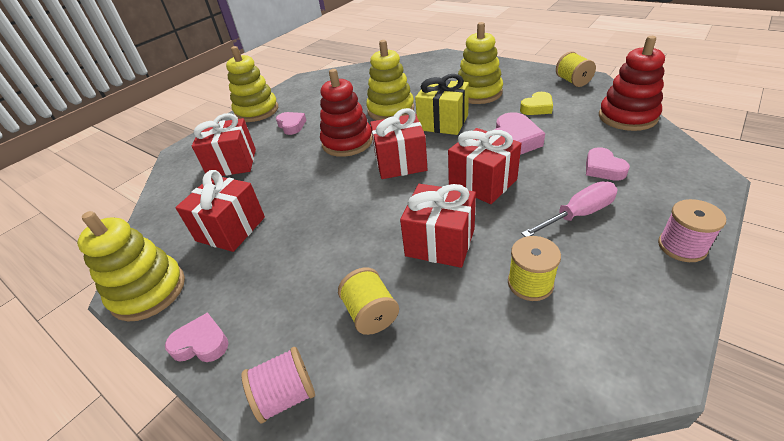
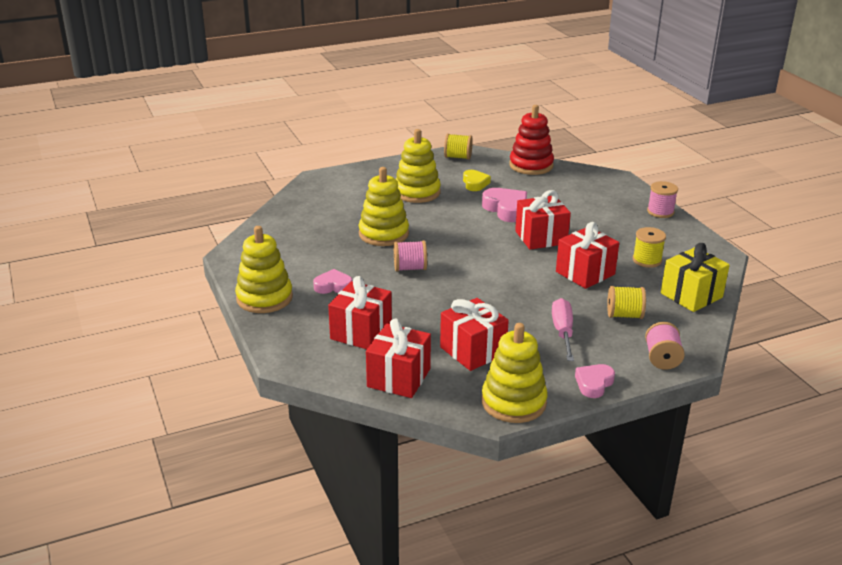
camera: 65 degrees left, 10 degrees down
(347, 142) = (410, 268): red stacking toy -> pink spool
(400, 163) = (475, 256): red gift -> red gift (399, 378)
(443, 122) = (441, 221): yellow gift -> yellow gift (691, 295)
(578, 214) = (607, 224): pink screwdriver -> pink screwdriver (563, 332)
(603, 168) = (574, 198): pink heart -> none

